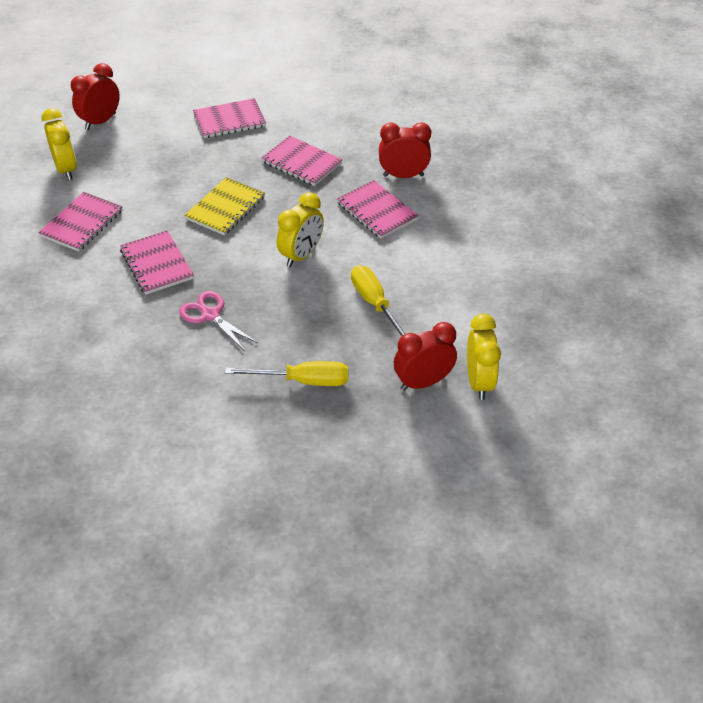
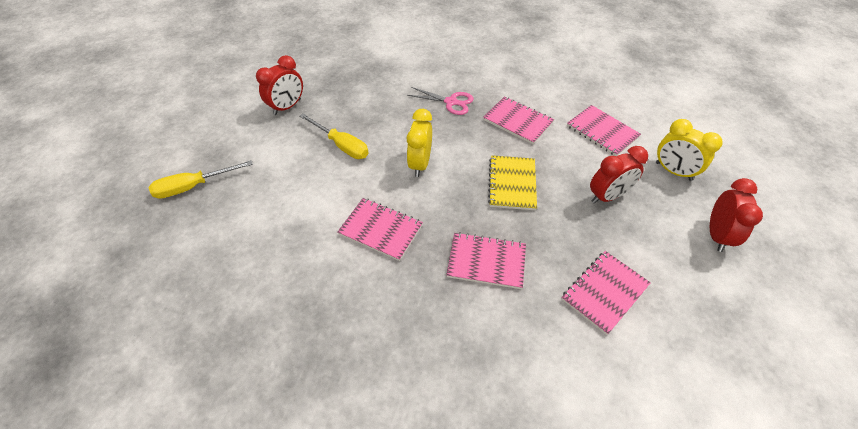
camera: 155 degrees right, 5 degrees up
(82, 223) = (602, 132): pink notebook -> pink notebook turned 45 degrees counterclockwise
(303, 381) = (365, 85): yellow screwdriver -> yellow screwdriver (193, 186)
(403, 175) = (375, 286): red clock -> red clock (607, 196)
(479, 382) = (249, 118): yellow clock -> none

